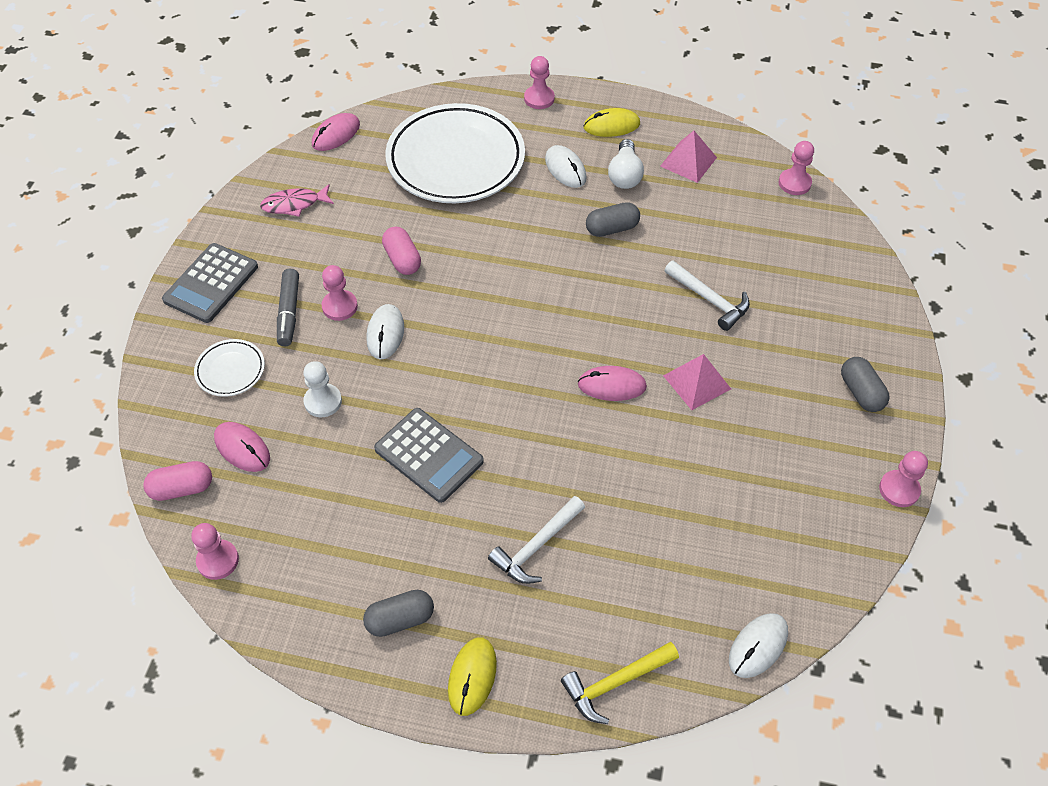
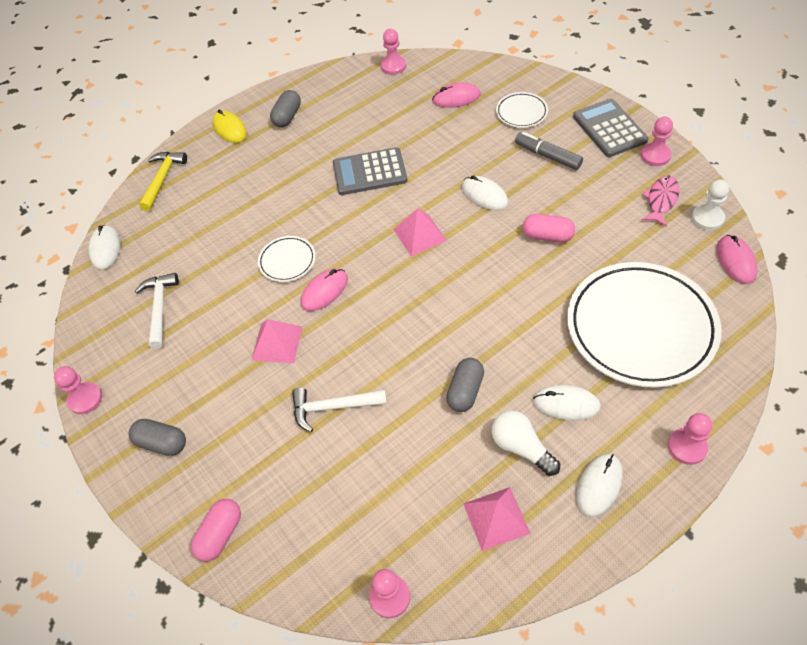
camera: 135 degrees right, 0 degrees up
(182, 488) = (452, 67): pink capsule -> pink capsule (220, 534)
(323, 401) = (457, 143): white pawn -> white pawn (707, 218)
(340, 306) = (530, 182): pink pawn -> pink pawn (655, 155)
(480, 354) = (419, 235): none -> pink pyramid
(536, 546) = (263, 189): white hammer -> white hammer (159, 308)
(607, 443) = (287, 261): none -> white plate
(611, 126) = (599, 485): yellow mouse -> white mouse

